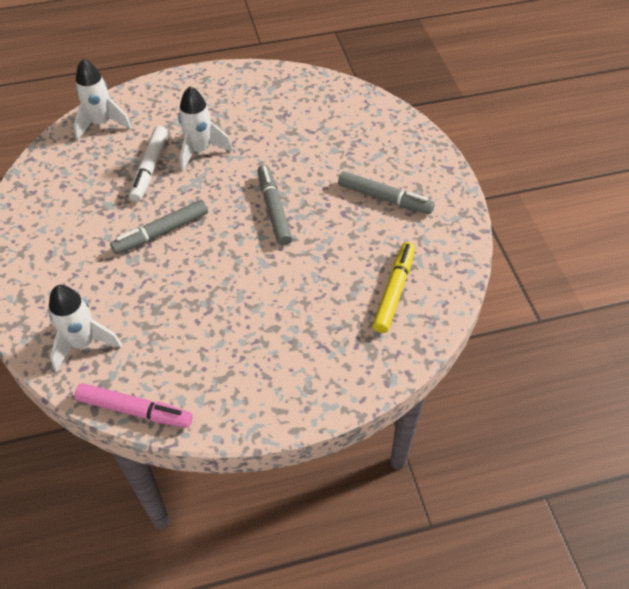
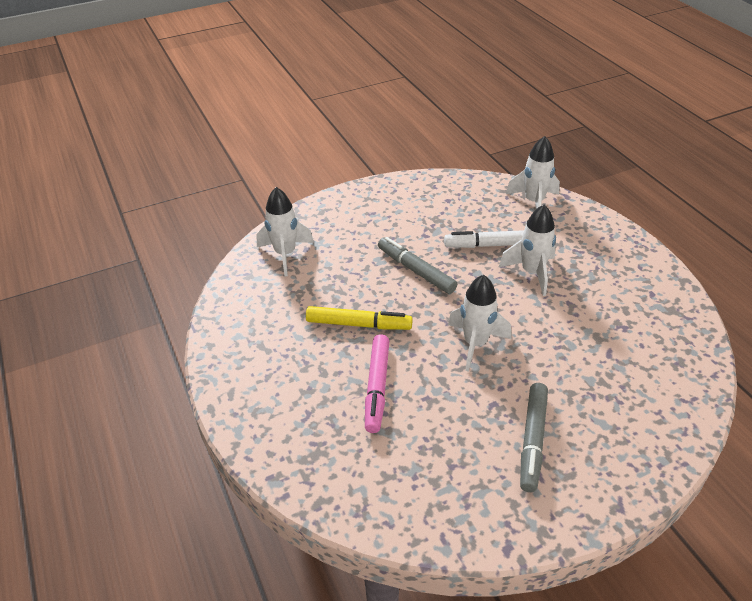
camera: 80 degrees right, 10 degrees down
(134, 410) = (224, 299): pink marker -> pink marker (377, 387)
(274, 209) = (475, 344): grey marker -> white rocket
(394, 291) = (393, 468): yellow marker -> yellow marker (358, 324)

